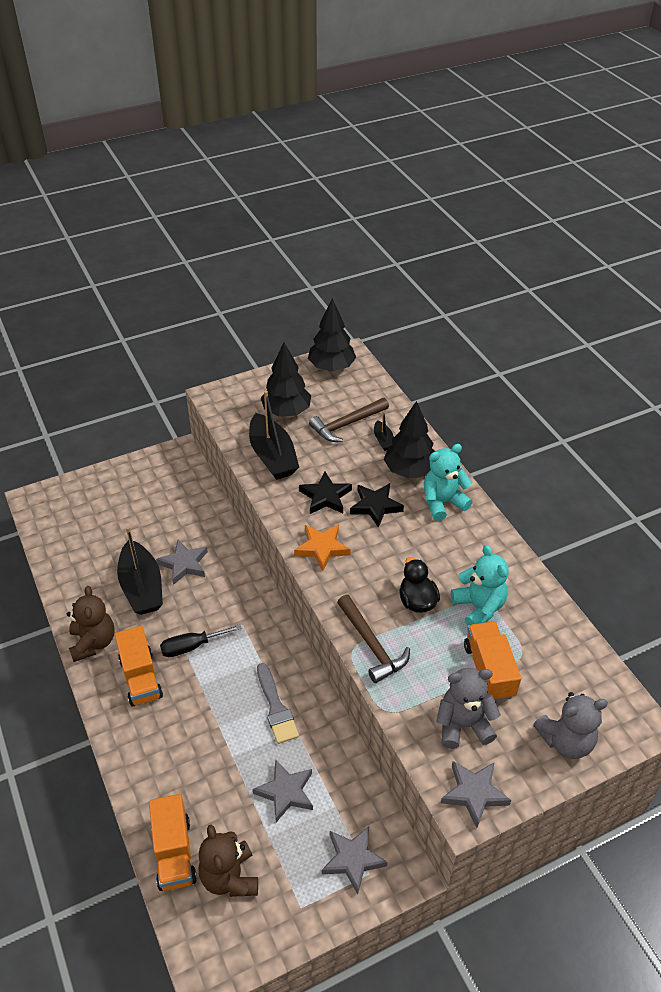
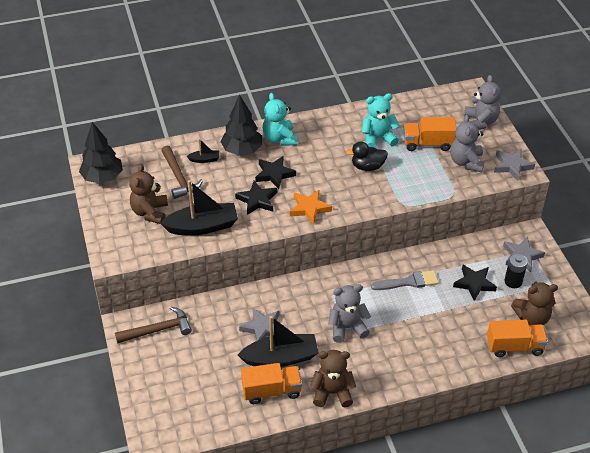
camera: 80 degrees left, 0 degrees up
(141, 678) = (371, 361): orange truck -> orange truck (271, 391)
(191, 646) = (347, 327): black screwdriver -> grey teddy bear
(285, 792) = (474, 283): grey star -> black star
(286, 411) = (150, 212): black tree -> brown teddy bear
(298, 847) = (513, 281): none -> black battery
(371, 644) = (400, 194): brown hammer -> brown hammer (158, 330)

